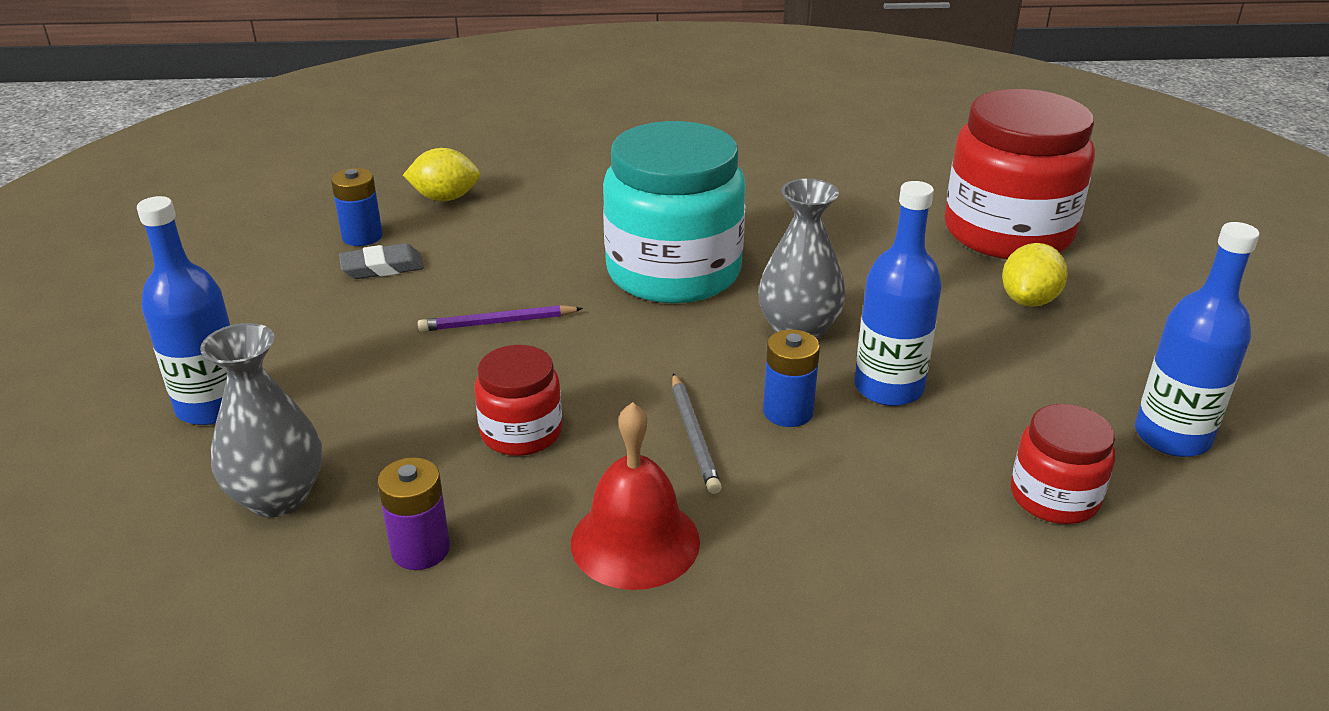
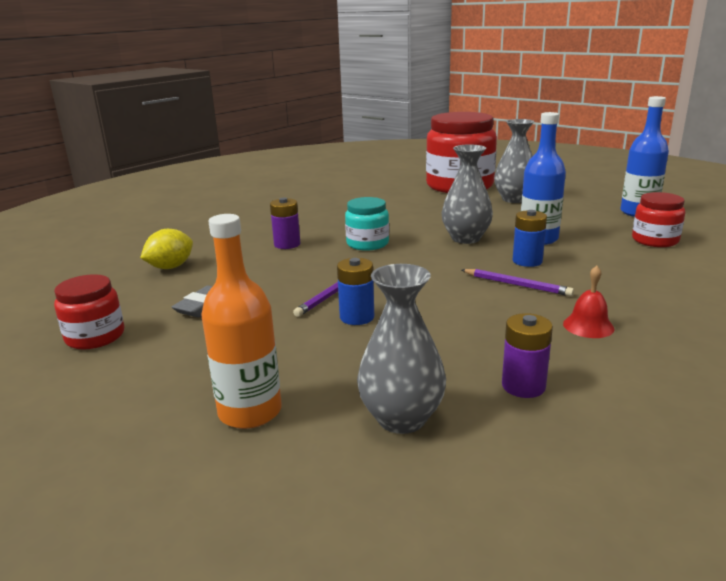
camera: 45 degrees left, 10 degrees down
(212, 406) = (250, 412): blue bottle -> orange bottle
(362, 236) = (155, 301): blue battery -> blue battery (357, 317)
(521, 432) = (449, 322): red jar -> red jar (95, 337)
(595, 225) = (287, 244): none -> purple battery
(635, 541) = (588, 326): red bell -> red bell, size x0.59
(673, 272) = (367, 244): turquoise jar -> turquoise jar, size x0.50
(694, 435) = (516, 285): grey pencil -> purple pencil
(1029, 300) = (514, 199): yellow lemon -> grey vase

